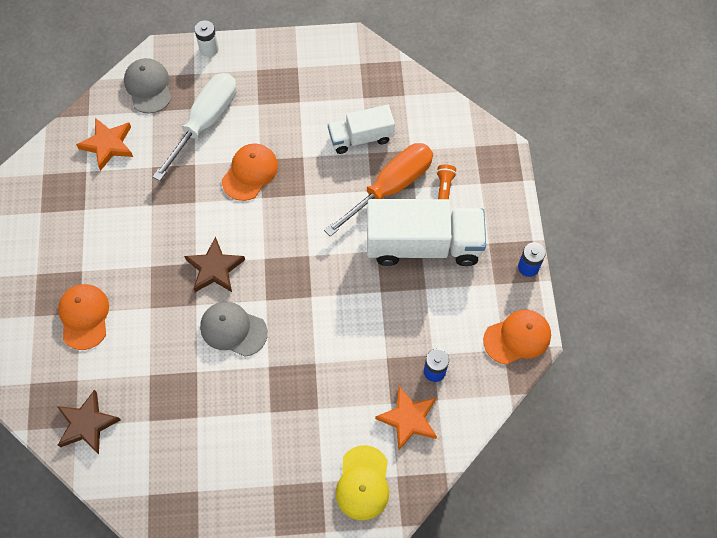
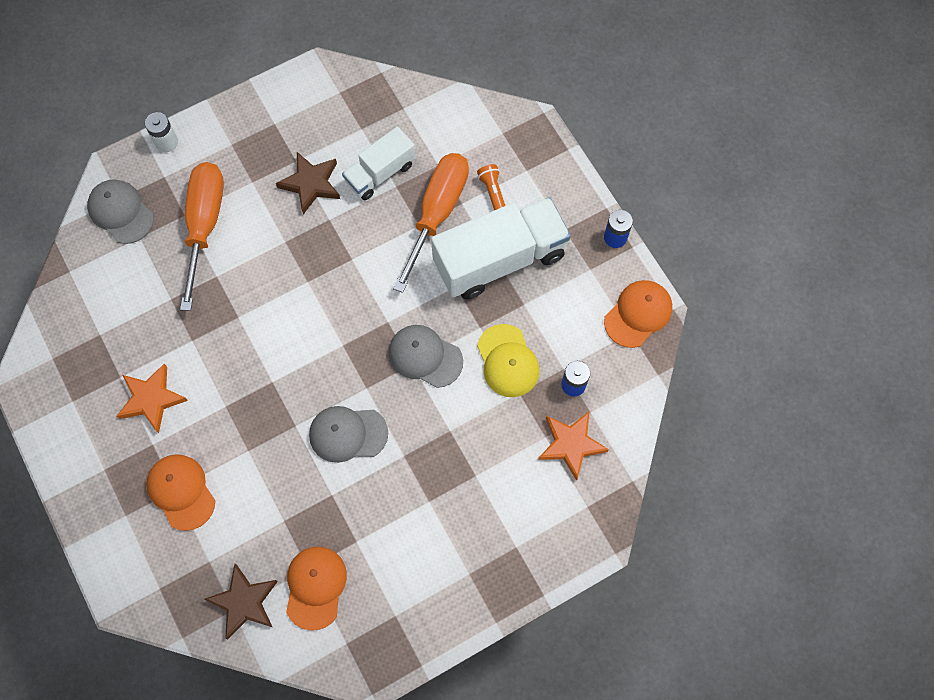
camera: 25 degrees left, 5 degrees up
(108, 145) = (109, 295): orange star -> orange star (151, 399)
(205, 122) = (205, 225): white screwdriver -> orange screwdriver
(214, 268) = (295, 379): brown star -> brown star (311, 184)
(250, 173) = (281, 260): orange cap -> orange cap (315, 587)
(325, 295) = (425, 356): none -> grey cap
(363, 483) = (557, 529): yellow cap -> yellow cap (507, 361)

